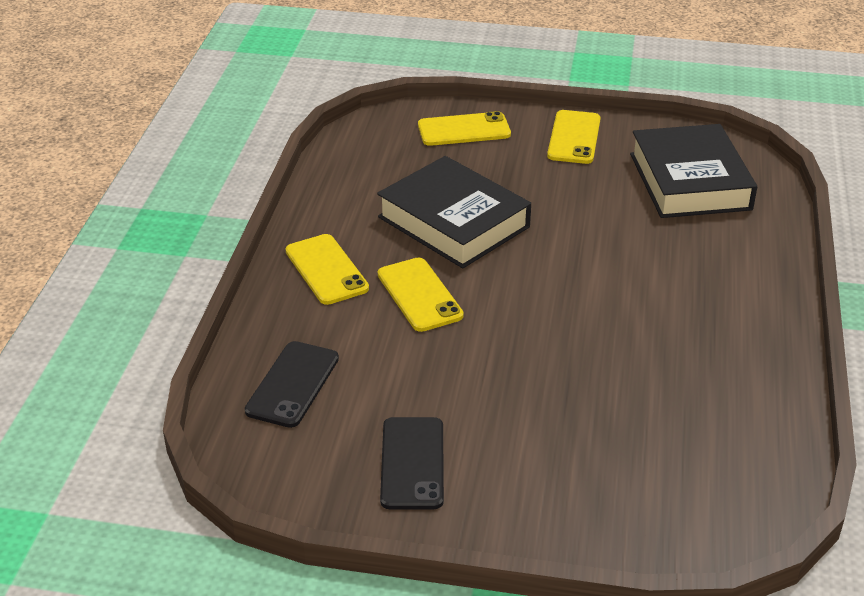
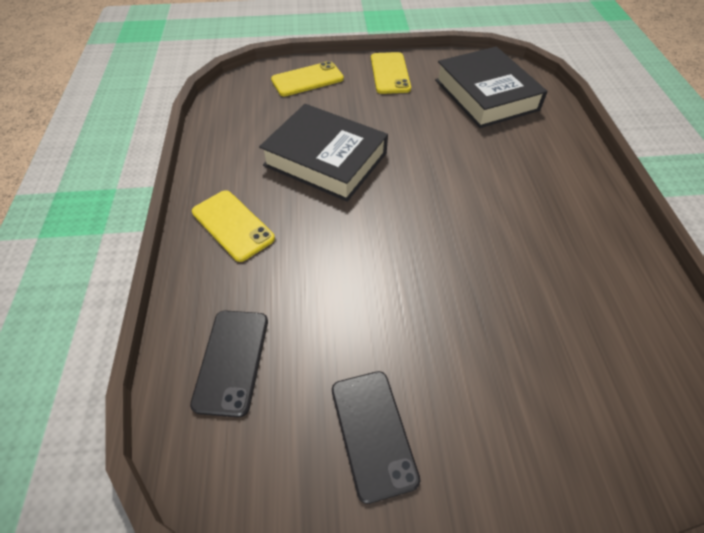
camera: 15 degrees left, 15 degrees up
(419, 295) = (320, 235): yellow phone -> none

